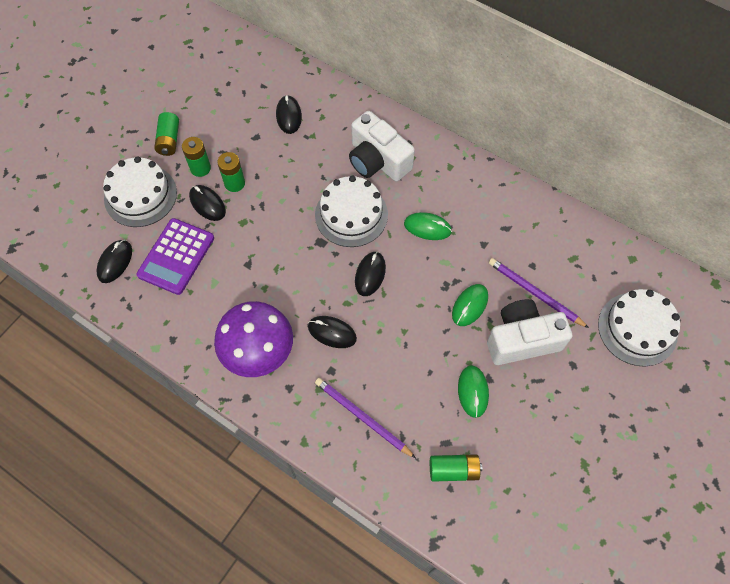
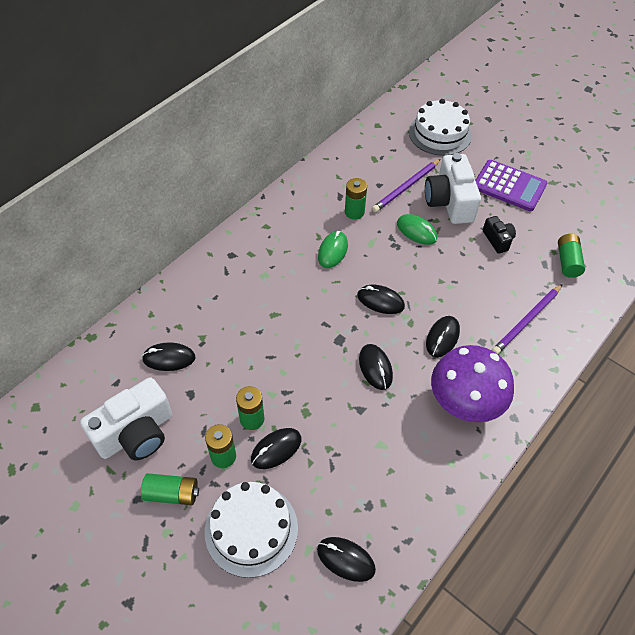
camera: 85 degrees left, 10 degrees down
(176, 256) = (344, 485): purple calculator -> purple calculator (509, 186)
(292, 274) = (375, 368): none -> black mouse
(351, 214) = (310, 310): white cake -> none
(377, 160) = (247, 282): white camera -> white camera (136, 433)
(473, 391) = (497, 240): green mouse -> black camera
(485, 243) = (354, 212): none -> green battery

